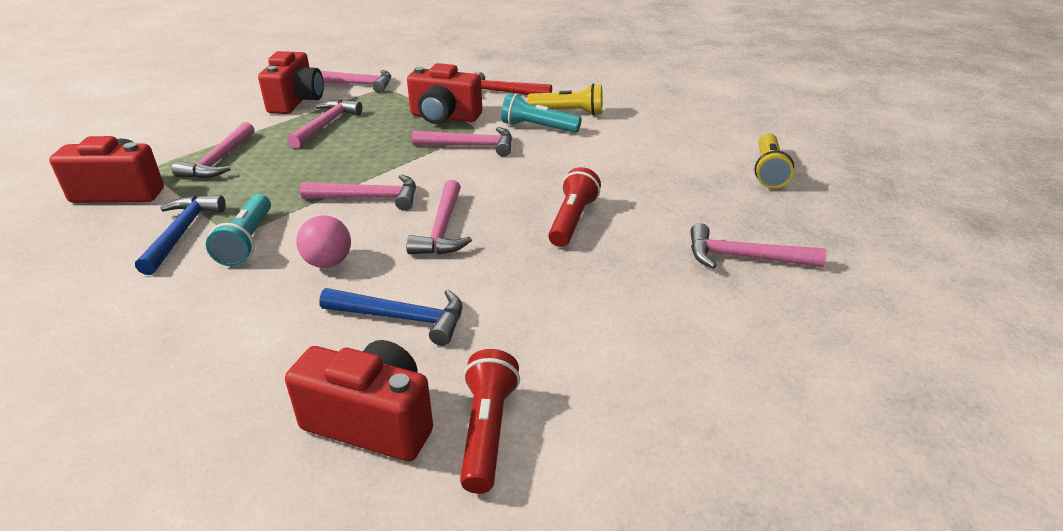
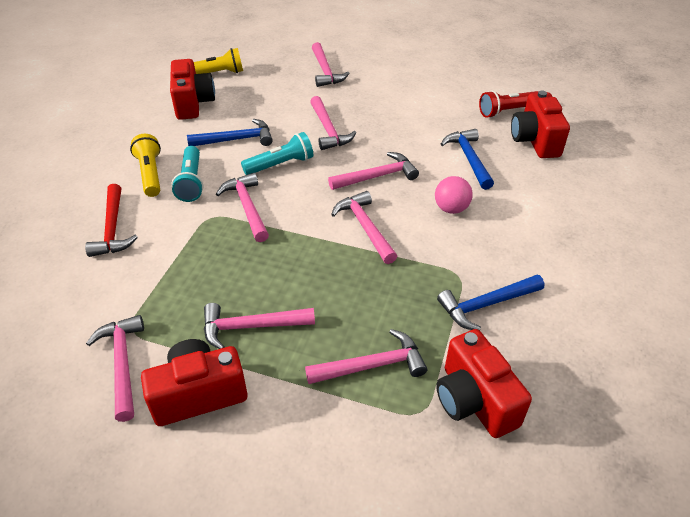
camera: 115 degrees left, 10 degrees up
(247, 241) = (464, 260): turquoise flashlight -> turquoise flashlight (280, 165)
(444, 117) = (193, 246): red camera -> red camera (193, 103)
(572, 220) = (328, 130): red flashlight -> pink hammer
(596, 159) = (236, 140): none -> blue hammer

